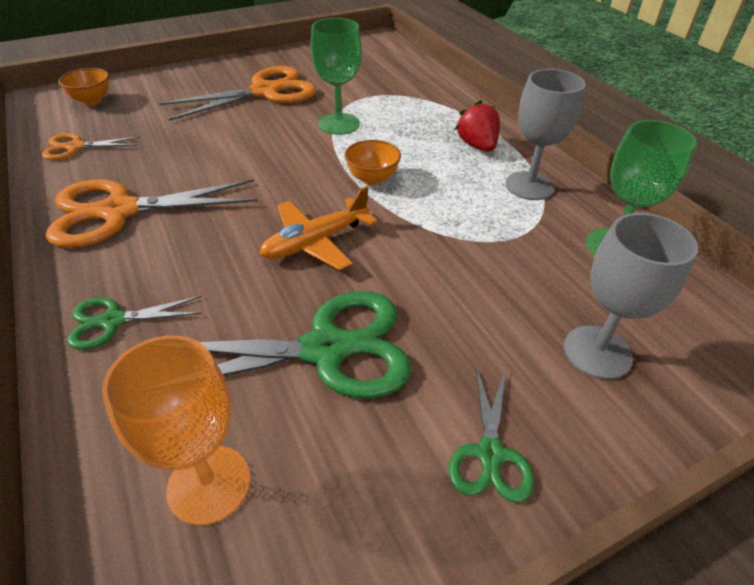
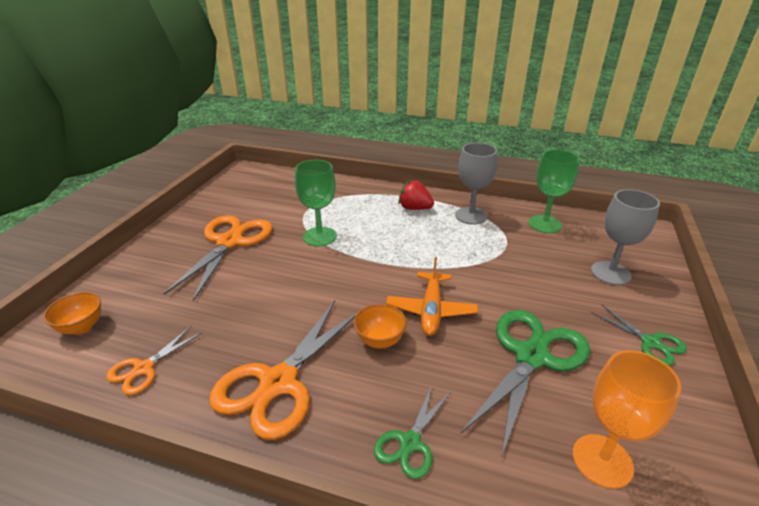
camera: 45 degrees left, 10 degrees down
(372, 179) = (396, 257): orange bowl -> orange bowl (380, 340)

